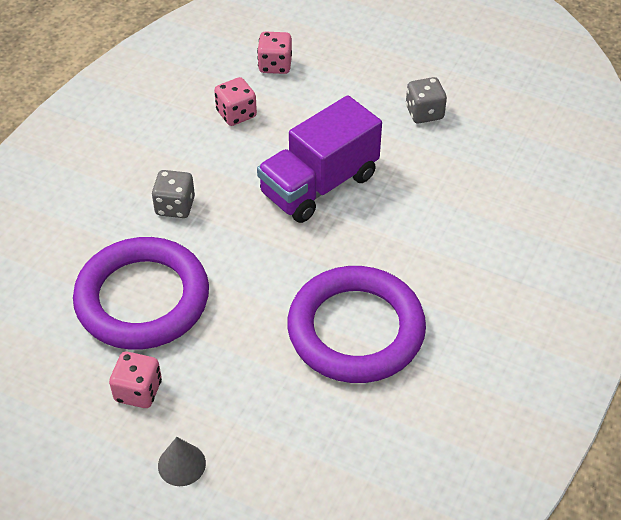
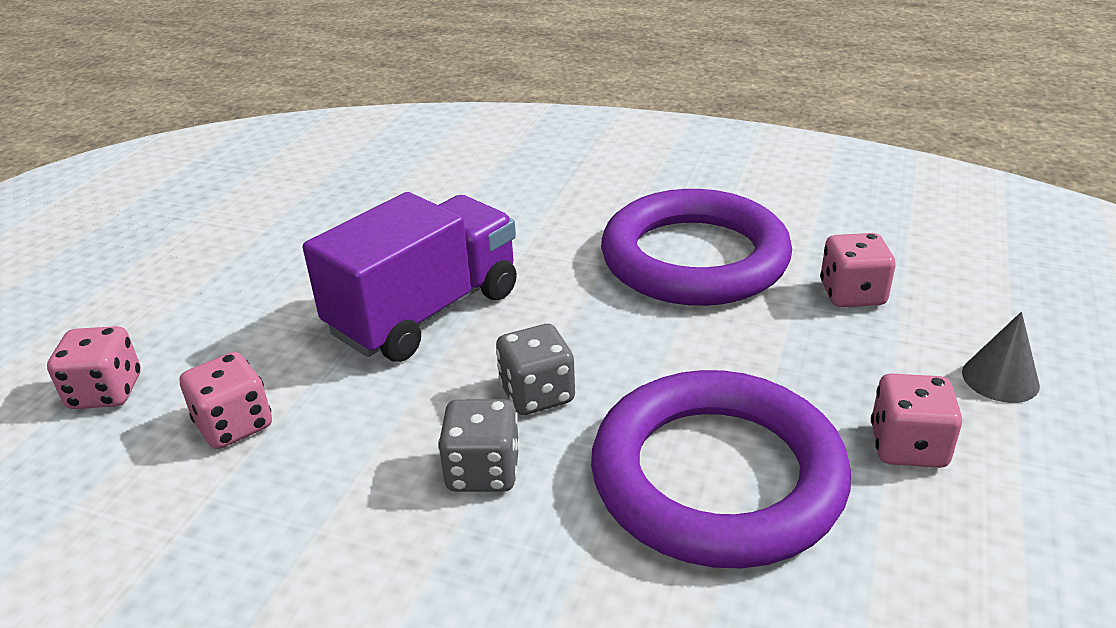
camera: 95 degrees left, 15 degrees down
(291, 412) = (852, 294): none -> pink dice
(319, 185) = (425, 312): purple truck -> purple truck turned 90 degrees counterclockwise
(424, 113) = (278, 235): grey dice -> grey dice (537, 394)

